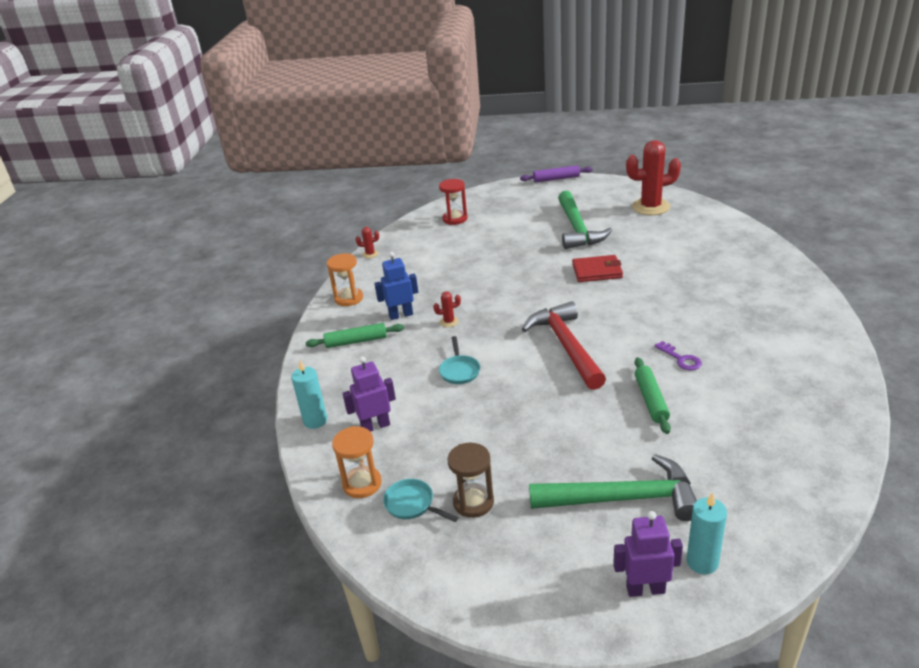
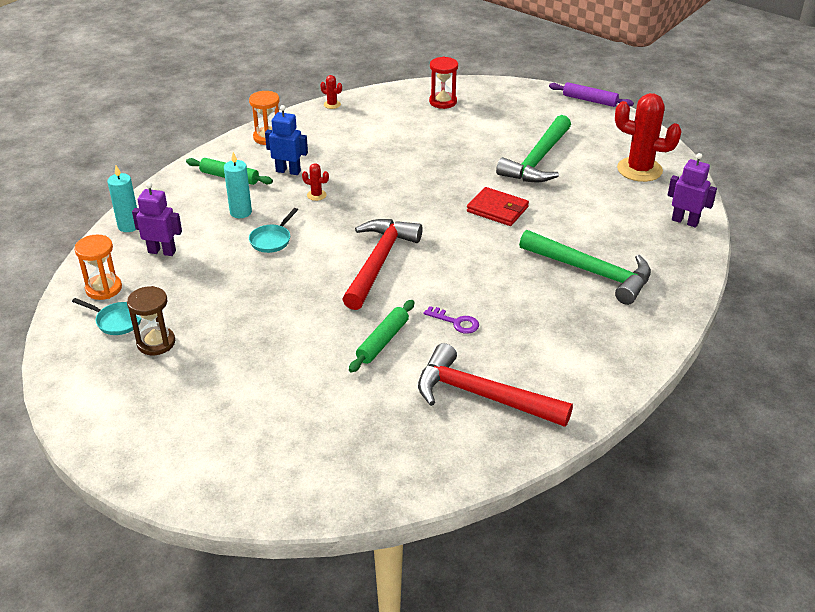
camera: 30 degrees right, 5 degrees up
(412, 504) = (116, 321): turquoise pan -> turquoise pan turned 135 degrees clockwise
(622, 499) = (256, 400): green hammer -> green hammer (591, 272)
(645, 589) = (186, 467): purple robot -> purple robot (685, 221)
(681, 359) = (456, 322): purple key -> purple key turned 60 degrees counterclockwise
(702, 562) = (248, 475): turquoise candle -> turquoise candle (241, 212)
(773, 399) = (482, 395): none -> red hammer

